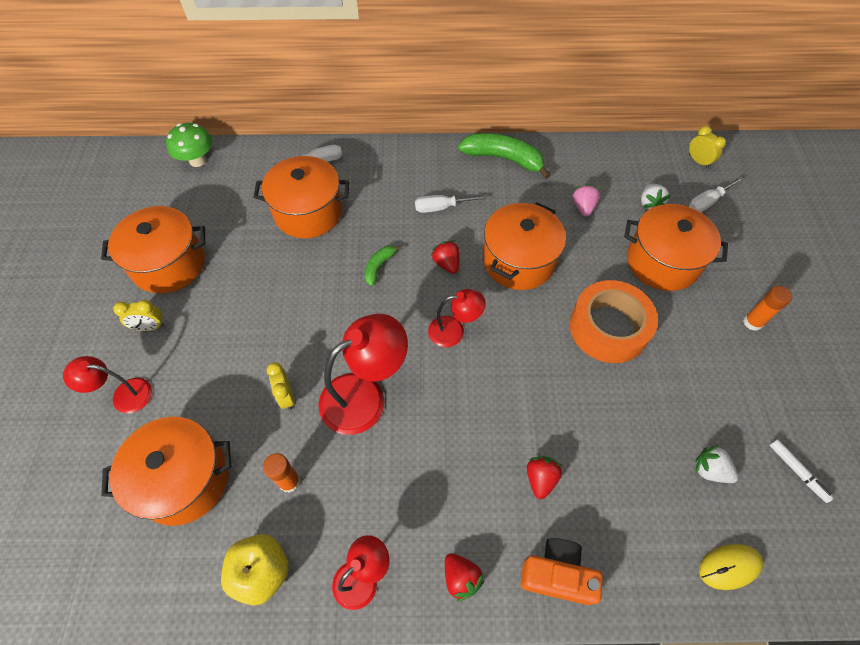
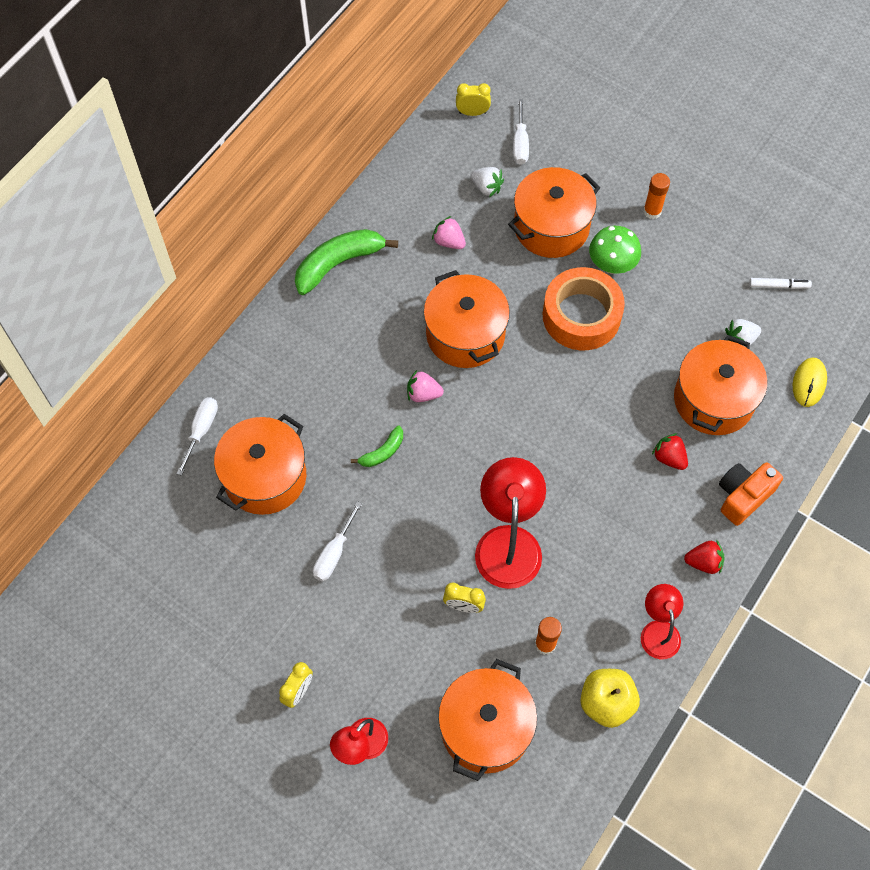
camera: 55 degrees left, 5 degrees up
(169, 264) = (230, 641): orange pot -> orange pot (713, 400)
(197, 160) = (99, 548): green mushroom -> green mushroom (612, 265)
(379, 266) = (382, 452): green banana -> green banana turned 105 degrees counterclockwise
(441, 207) = (355, 357): white screwdriver -> white screwdriver (334, 553)
(446, 264) = (423, 394): red strawberry -> pink strawberry
(454, 331) = (497, 433): red lamp -> none

